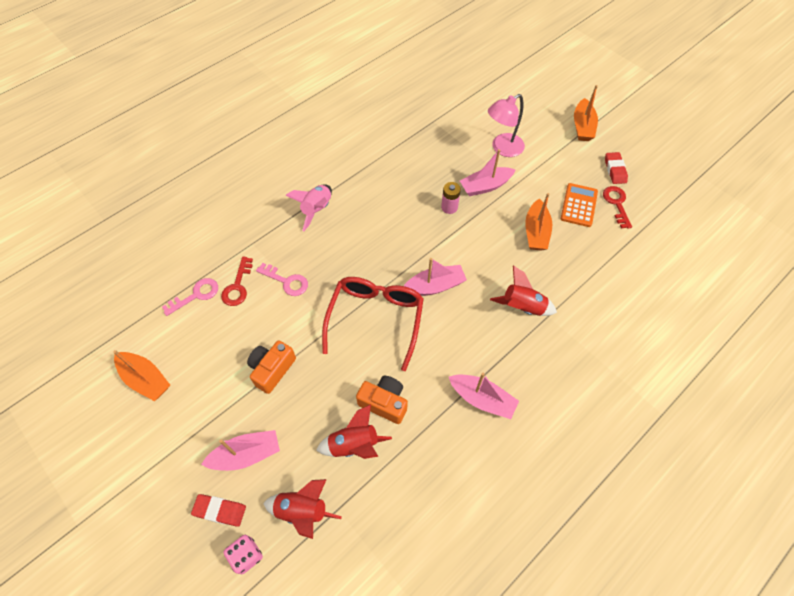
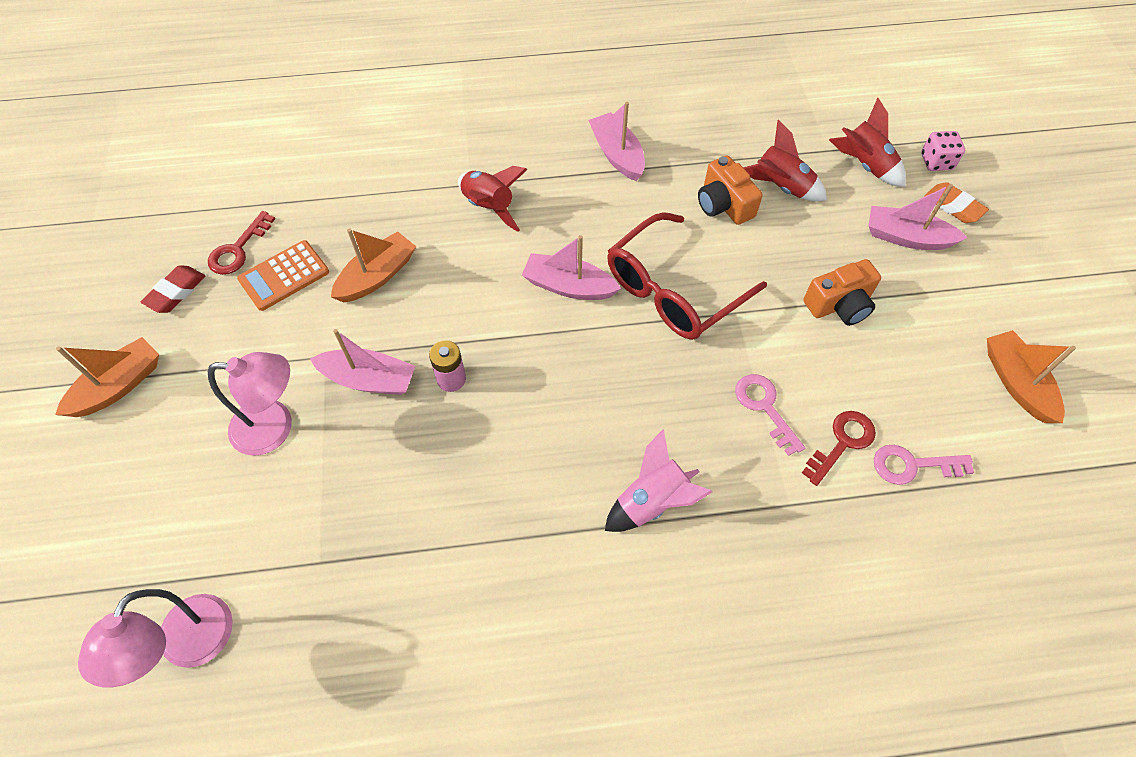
camera: 145 degrees left, 0 degrees up
(220, 510) = (953, 206): red eraser -> orange eraser
(451, 80) = (188, 647): none -> pink lamp

